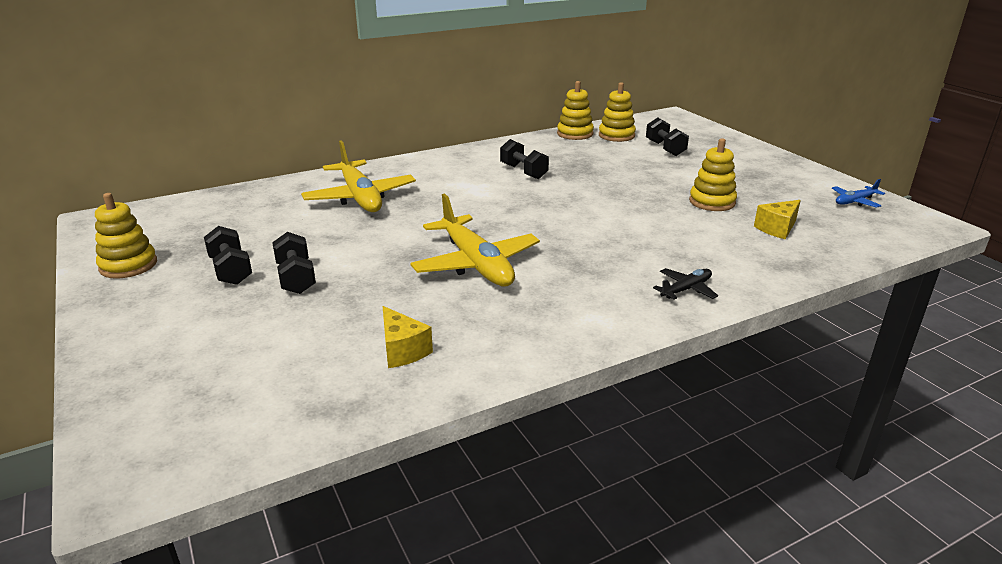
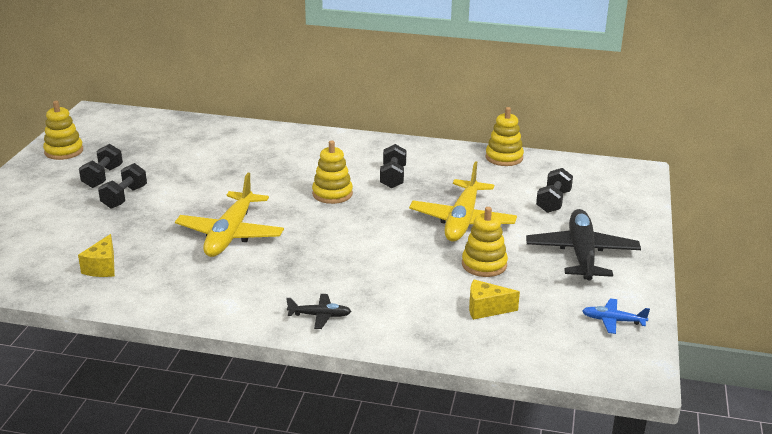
camera: 40 degrees right, 0 degrees up
(360, 197) = (249, 154): yellow plane -> yellow plane (462, 220)
(616, 135) = (537, 173): yellow stacking toy -> yellow stacking toy (332, 194)
(750, 172) = (581, 254): none -> black plane

